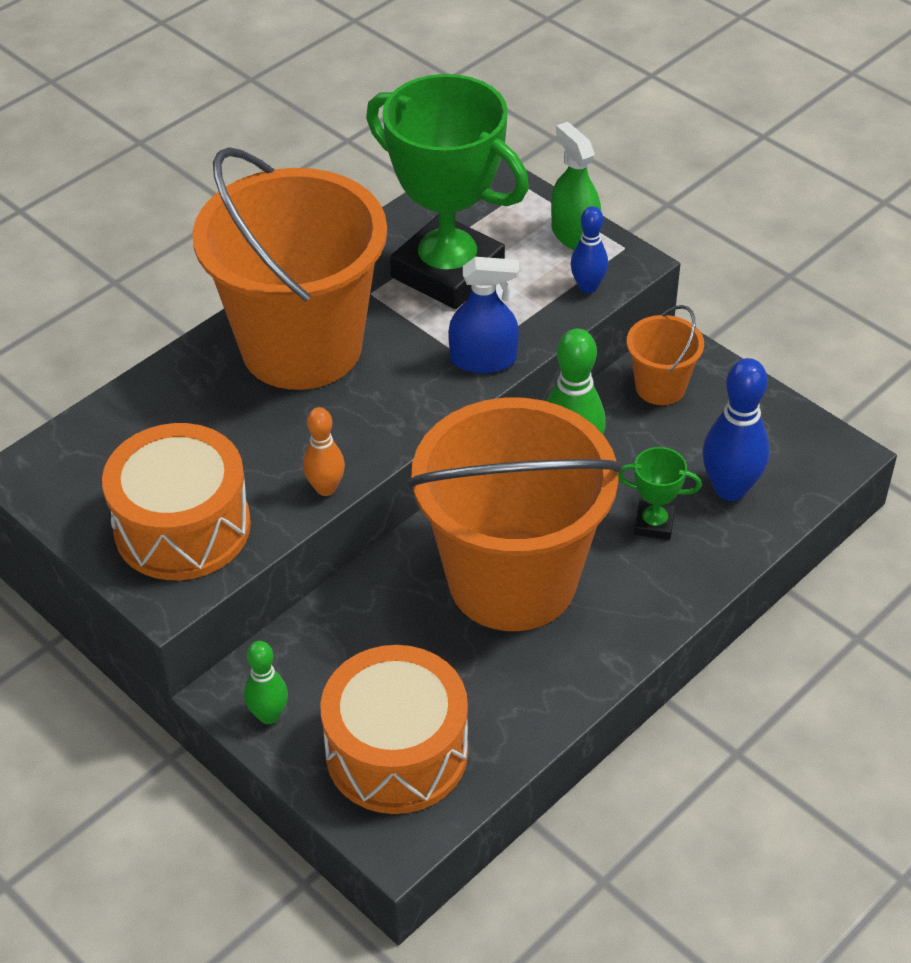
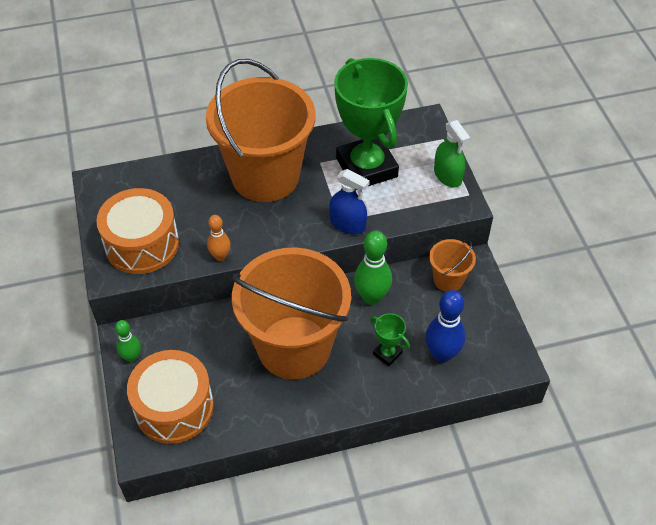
camera: 30 degrees right, 5 degrees up
(574, 234) = (447, 175): green spray bottle -> green spray bottle turned 150 degrees clockwise
(588, 287) = (432, 208): blue bowling pin -> none

